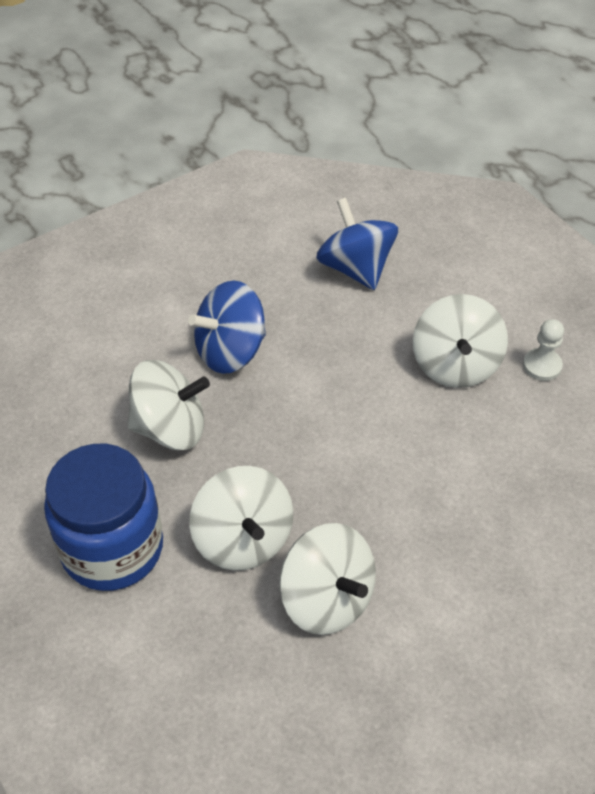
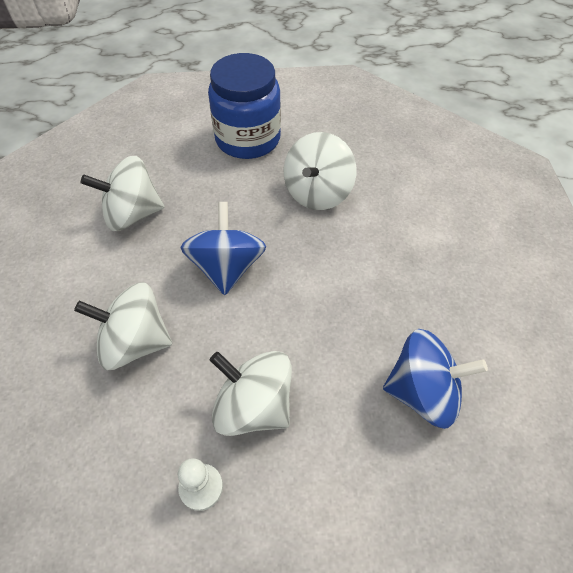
camera: 120 degrees right, 5 degrees up
(230, 351) = (369, 252): blue spinning top -> blue spinning top (227, 267)
(243, 540) = (205, 194): white spinning top -> white spinning top (135, 342)

